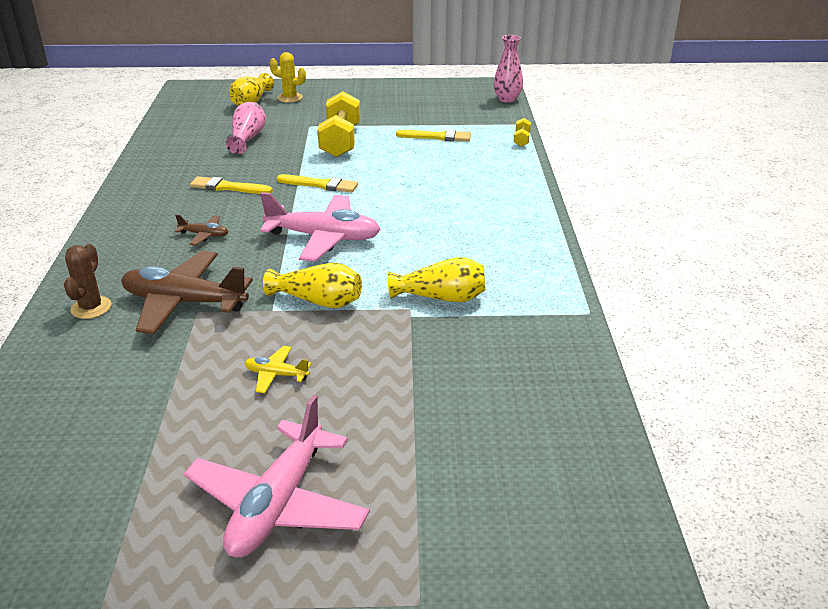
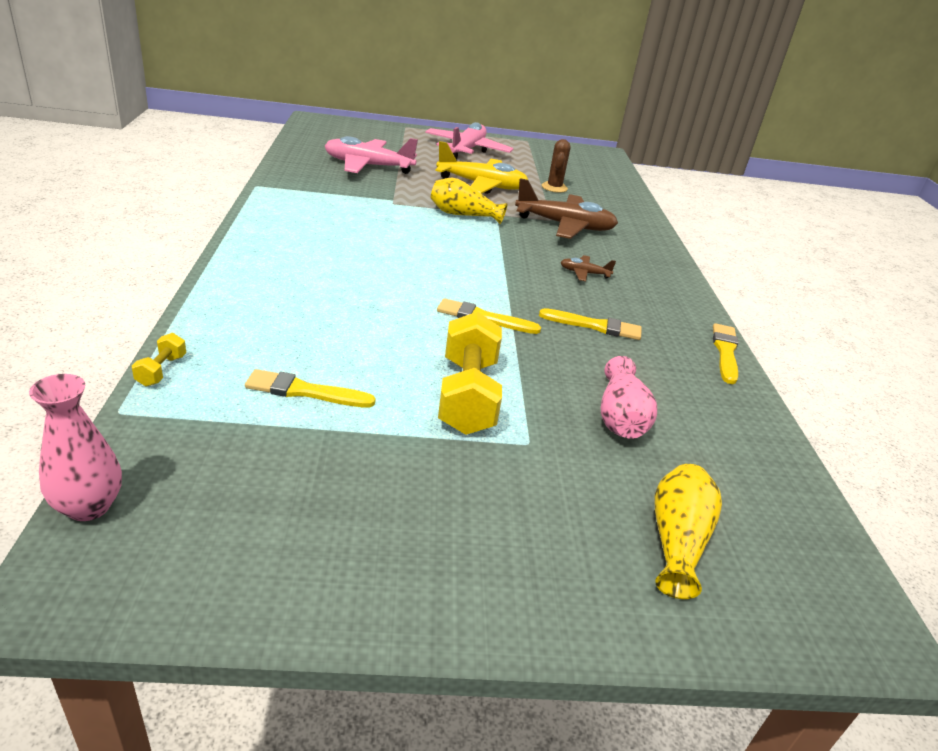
camera: 175 degrees right, 0 degrees up
(91, 308) = (631, 230): brown cactus -> brown cactus (554, 187)
(129, 178) = (725, 352): none -> yellow brush
(276, 375) = (482, 185): yellow plane -> yellow plane, size x2.20
(290, 98) = (601, 554): yellow cactus -> none
(323, 238) = (467, 258): pink plane -> pink plane (368, 166)
(441, 297) = (366, 206): yellow vase -> none

